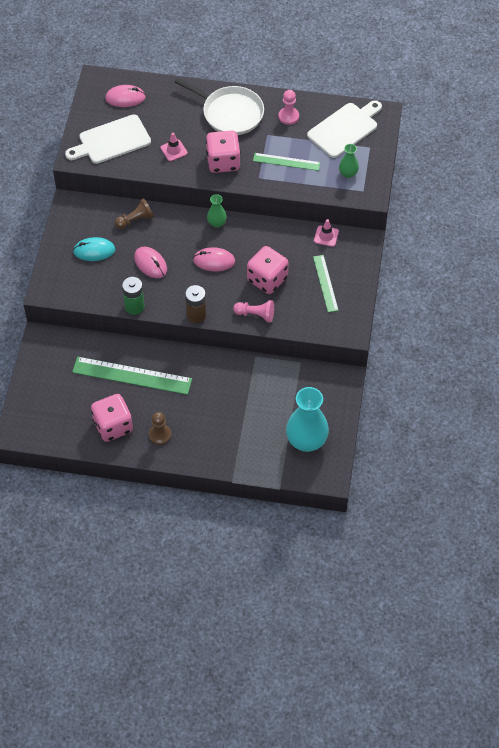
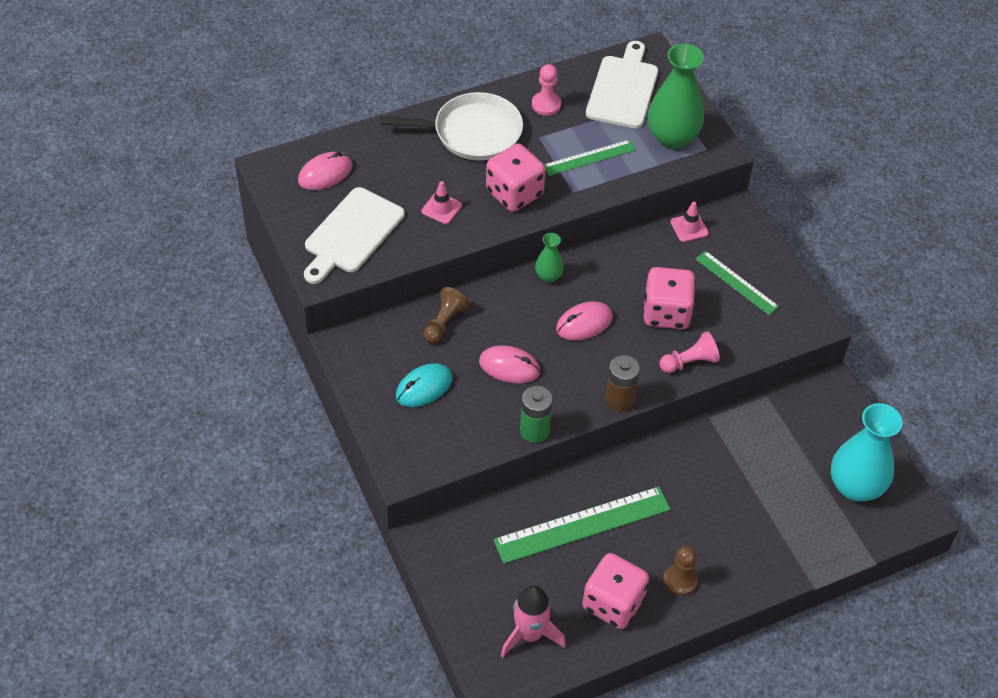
camera: 35 degrees left, 5 degrees down
(55, 417) = (529, 634): none -> pink rocket
(348, 173) = (672, 137): green vase -> green vase, size x2.02

